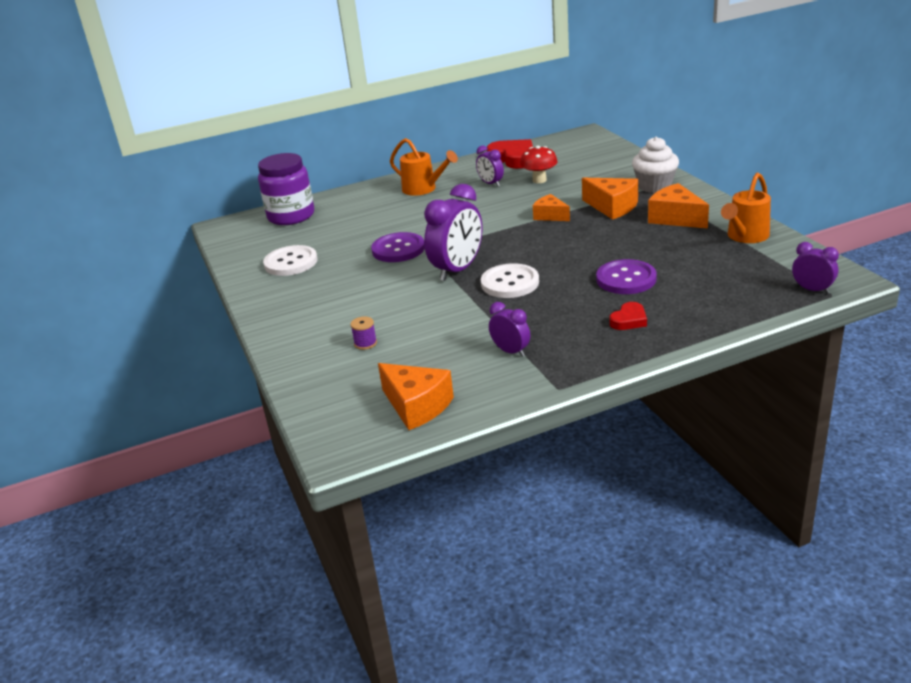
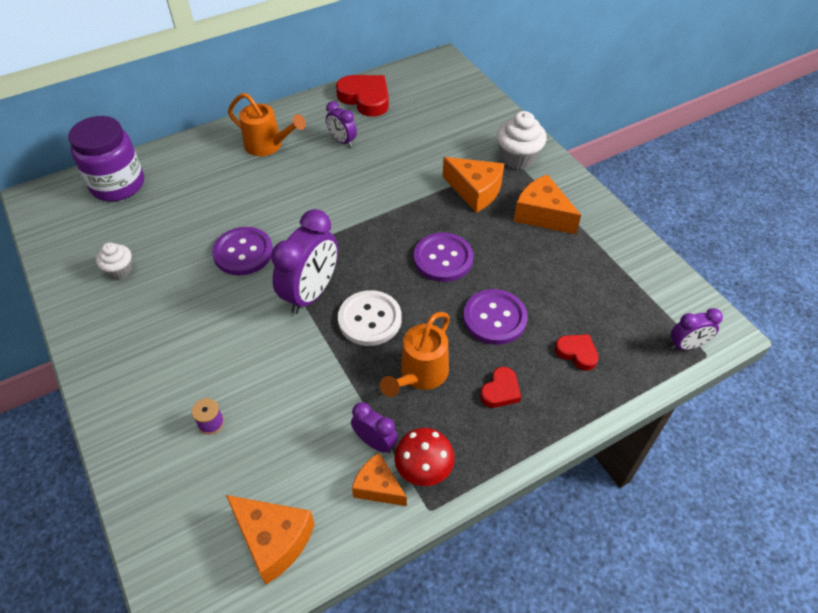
camera: 10 degrees left, 20 degrees up
(291, 262) = (120, 270): white button -> white cupcake
(539, 180) = (395, 139): red mushroom -> red mushroom (423, 470)
(550, 216) = (409, 202): orange cheese -> orange cheese (378, 487)
(579, 246) = (443, 259): none -> purple button
(703, 297) = (577, 353): none -> red heart
(745, 237) = (615, 251): orange watering can -> orange watering can (420, 375)
(812, 290) = (686, 345): purple clock -> purple clock turned 135 degrees clockwise

